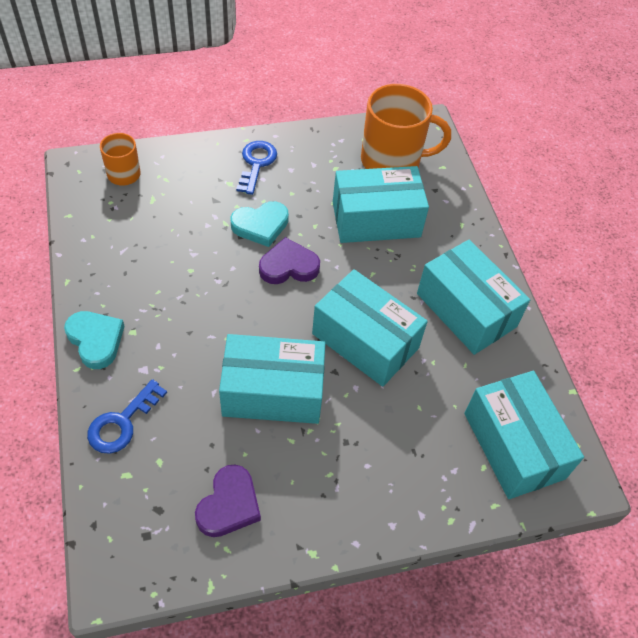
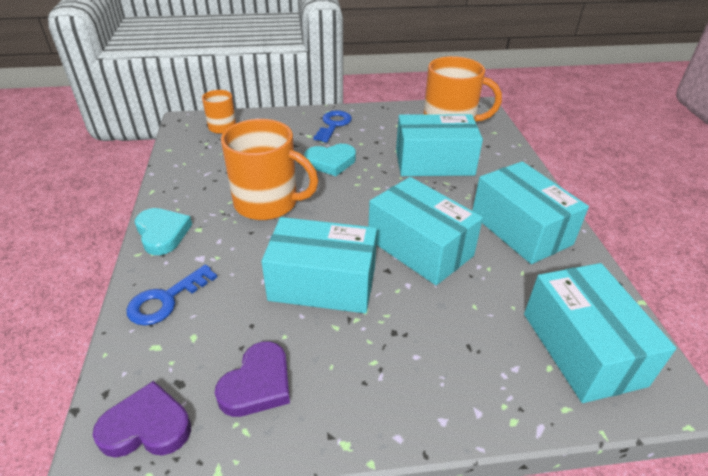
camera: 10 degrees right, 15 degrees down
(200, 291) = (267, 203): none -> orange mug
(288, 266) = (352, 190): purple heart -> purple heart (147, 426)

